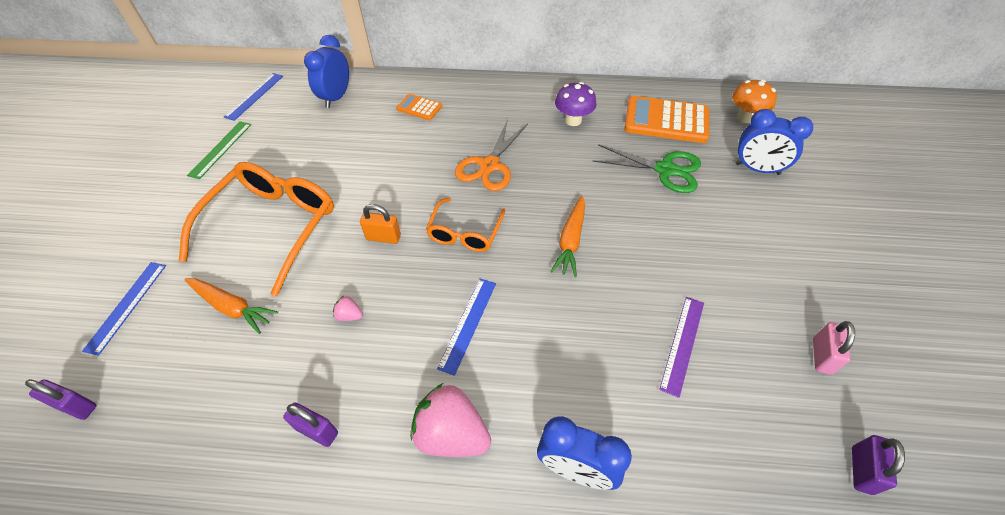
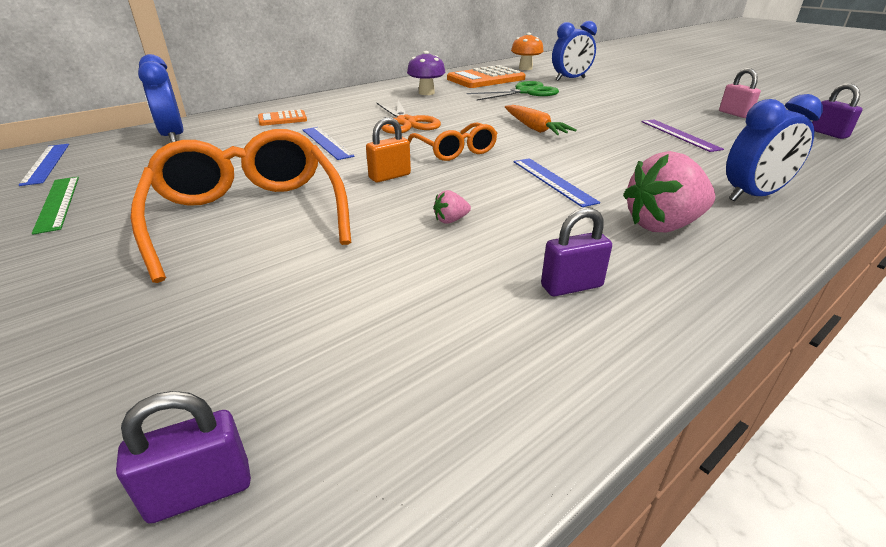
camera: 45 degrees left, 20 degrees down
(126, 306) = (118, 358): blue ruler -> blue ruler (326, 142)
(232, 307) = (305, 277): orange carrot -> none

